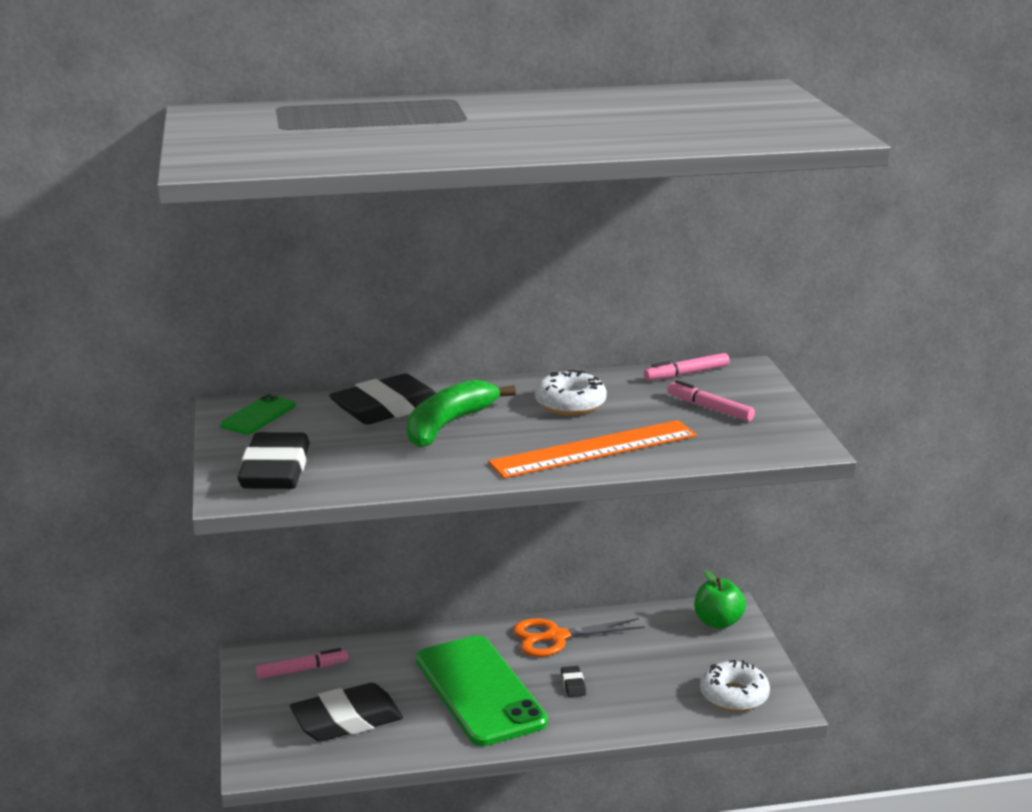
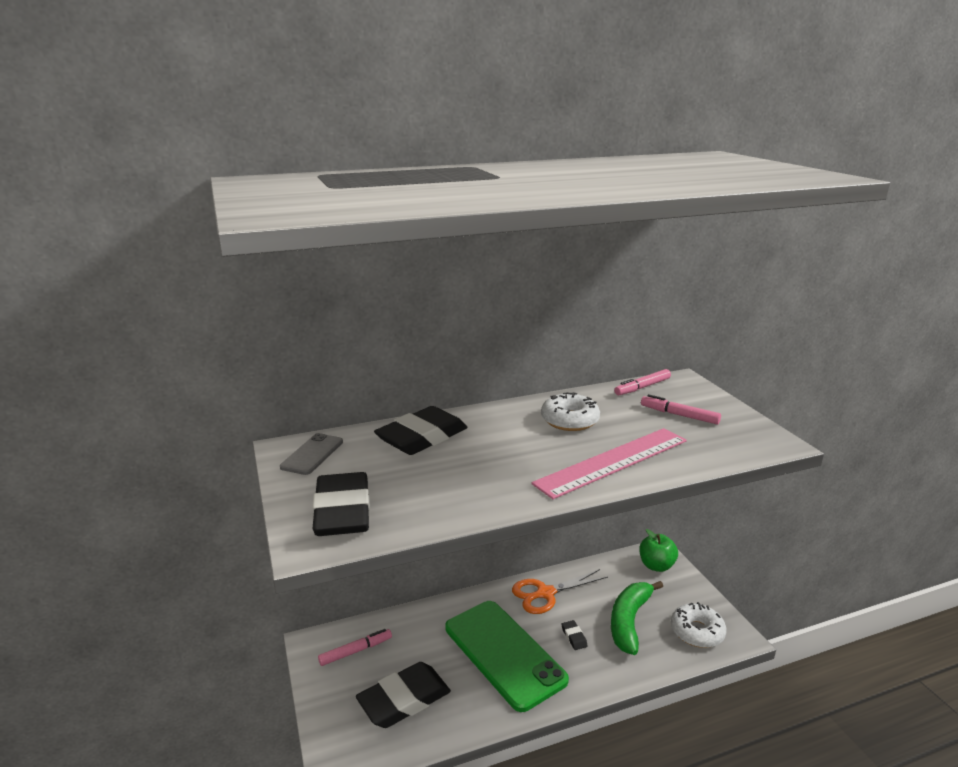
camera: 10 degrees left, 0 degrees up
(258, 415) = (312, 454): green phone -> grey phone
(448, 425) = (480, 449): green banana -> green banana (629, 621)
(593, 449) = (612, 461): orange ruler -> pink ruler

